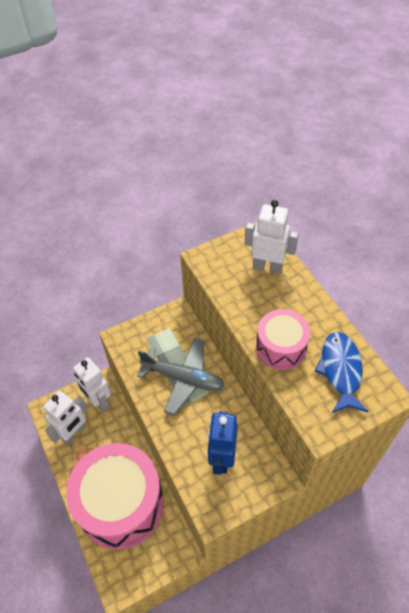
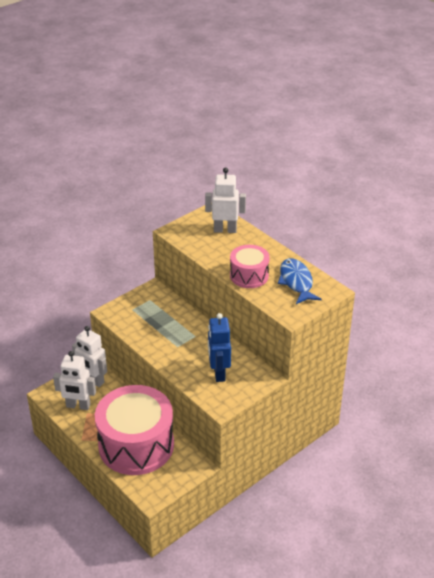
camera: 15 degrees left, 15 degrees down
(74, 433) = (78, 406): white robot -> white robot turned 75 degrees clockwise
(183, 378) = (172, 330): grey plane -> none

